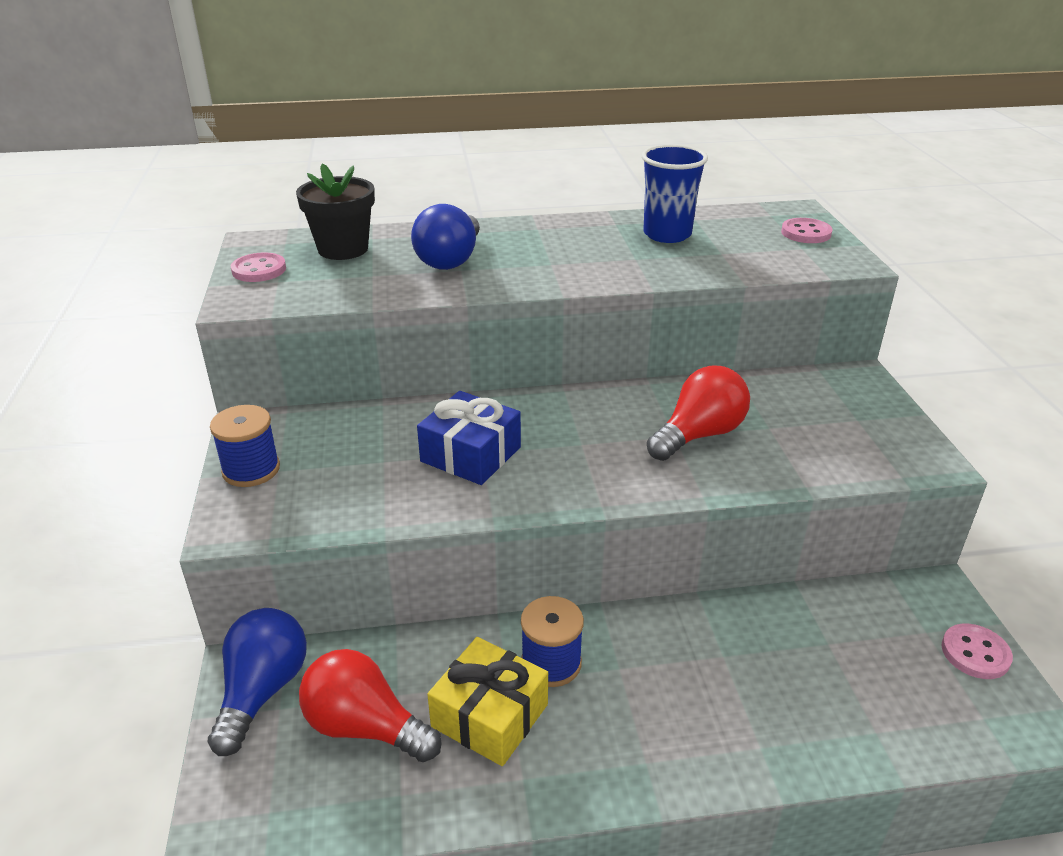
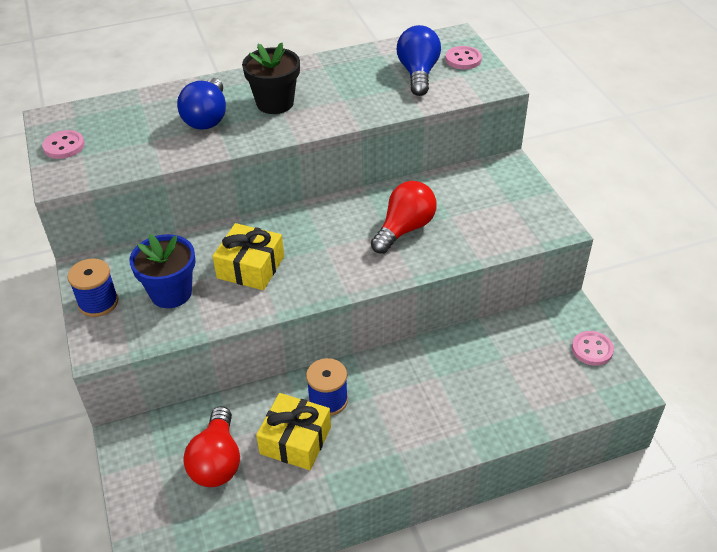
camera: 10 degrees left, 10 degrees up
(262, 691) = (142, 450): blue light bulb -> blue light bulb (418, 73)
(343, 249) = (122, 117): black flower pot -> black flower pot (275, 103)
(352, 471) = (171, 293): none -> blue flower pot
(365, 727) = (217, 461): red light bulb -> red light bulb turned 105 degrees counterclockwise
(470, 454) = (250, 267): blue gift -> yellow gift
(667, 234) = (363, 73): blue cup -> none

